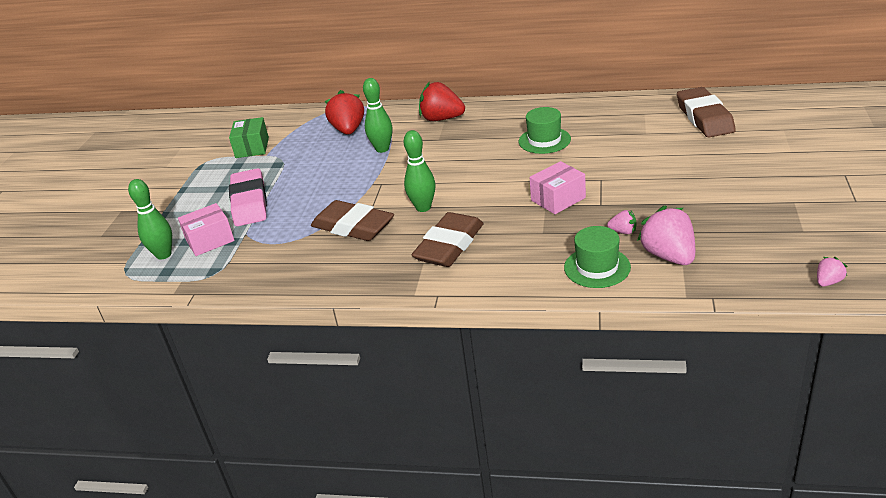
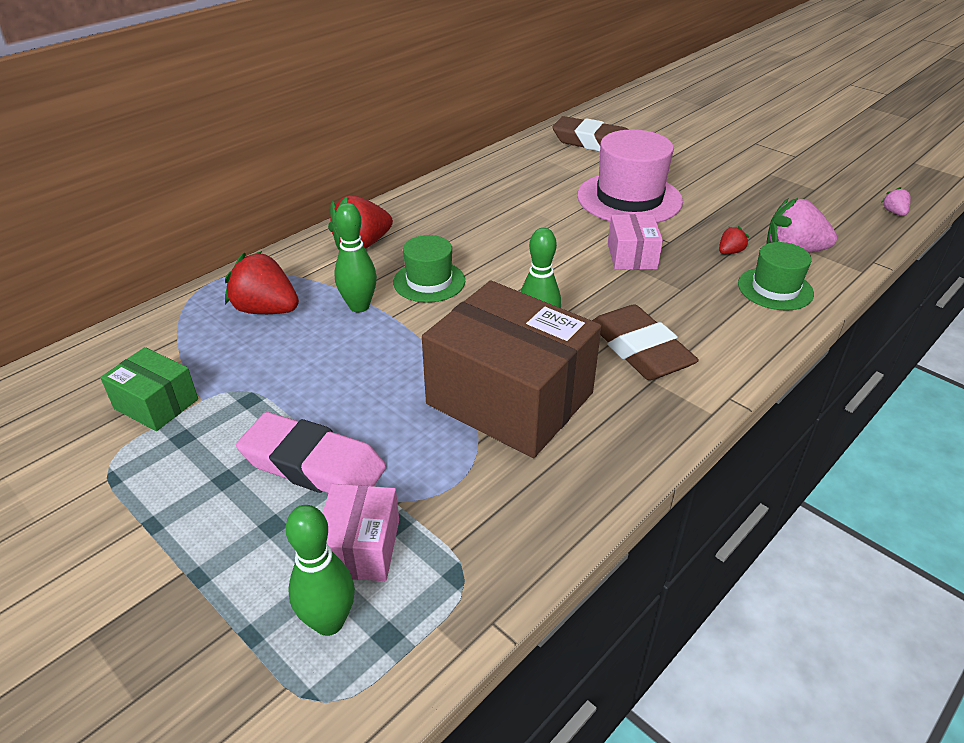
camera: 60 degrees left, 5 degrees up
(353, 226) = (510, 398): brown eraser -> brown box
(544, 140) = (511, 216): green hat -> green hat (429, 281)
(623, 231) = (730, 252): pink strawberry -> red strawberry
(639, 166) = (629, 198): none -> pink hat

